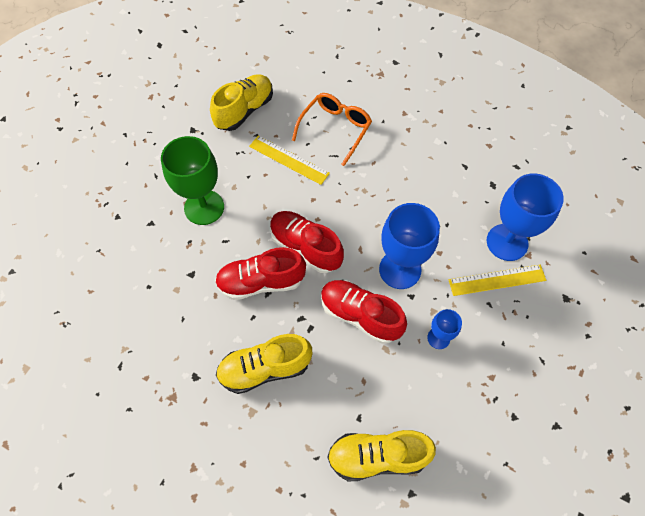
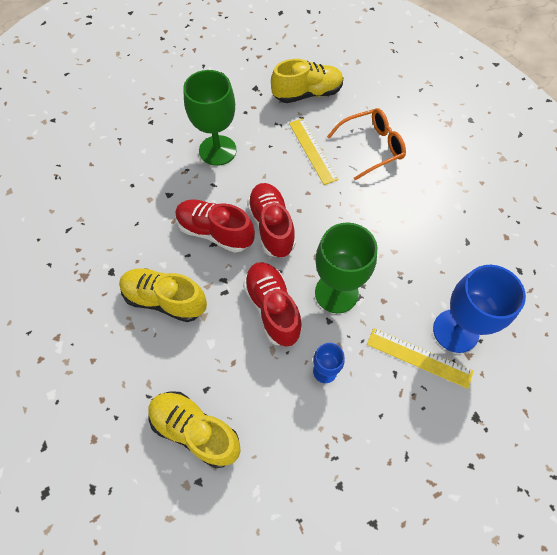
camera: 35 degrees right, 0 degrees up
(400, 269) = (336, 293): blue goblet -> green goblet

